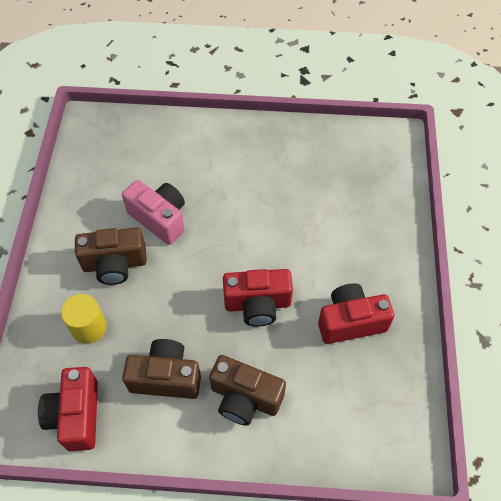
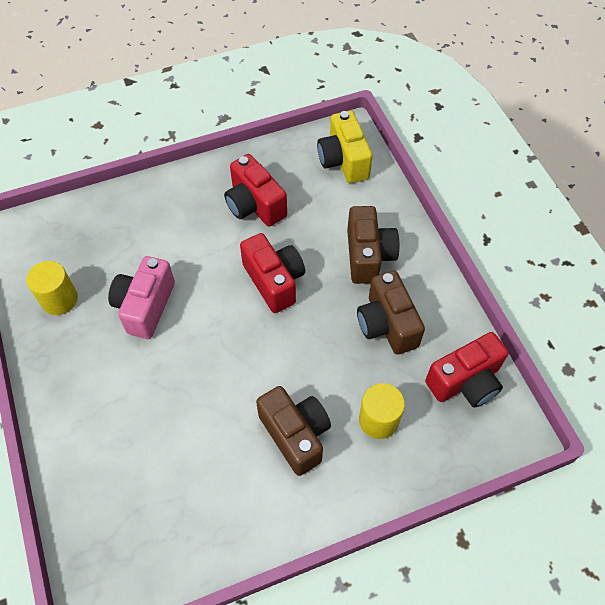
camera: 115 degrees left, 0 degrees up
(159, 218) = (216, 418): pink camera -> pink camera (145, 306)
(315, 151) = (59, 299): none -> yellow cylinder
(375, 433) = (343, 161): none -> yellow camera

